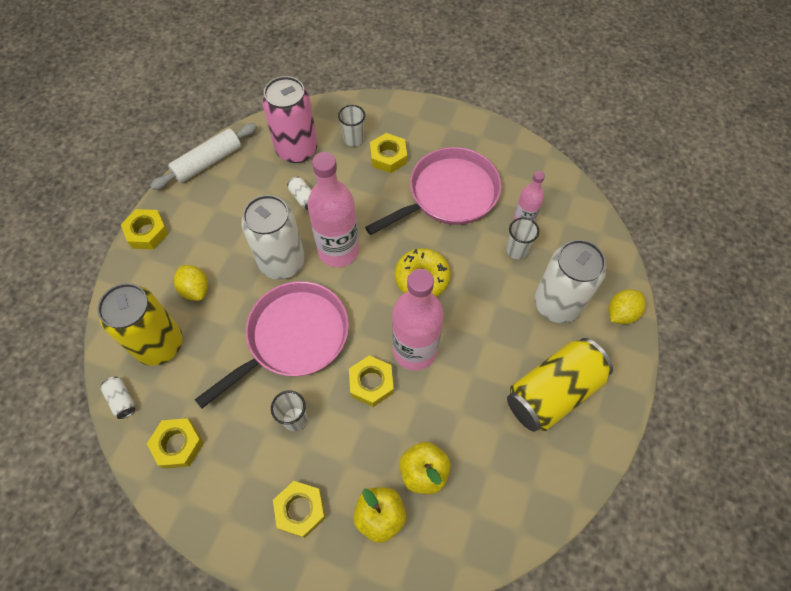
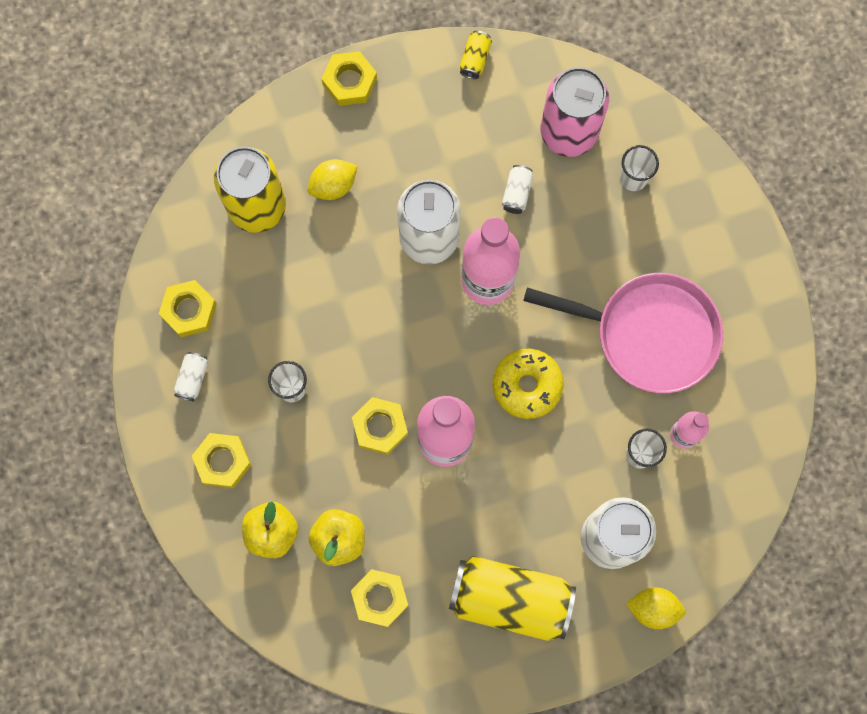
camera: 50 degrees right, 15 degrees up
(122, 400) = (184, 225): white can -> white can (192, 378)
(195, 289) = (333, 185): yellow lemon -> yellow lemon turned 45 degrees clockwise
(208, 162) = (475, 59): white rolling pin -> yellow can
(293, 337) = (364, 319): pink pan -> none
(388, 157) = (643, 233): yellow nut -> yellow nut (380, 598)

